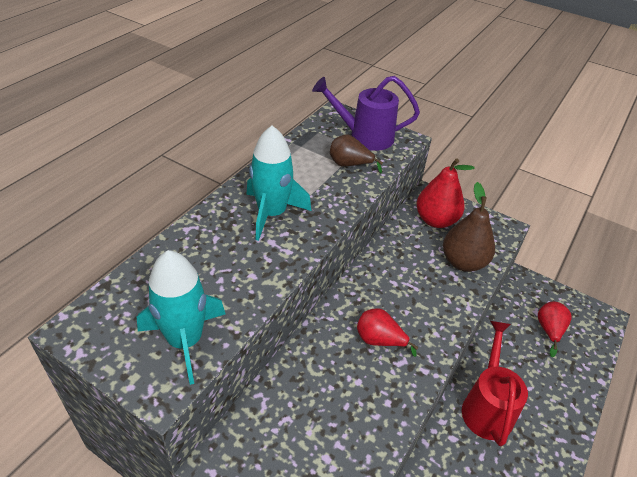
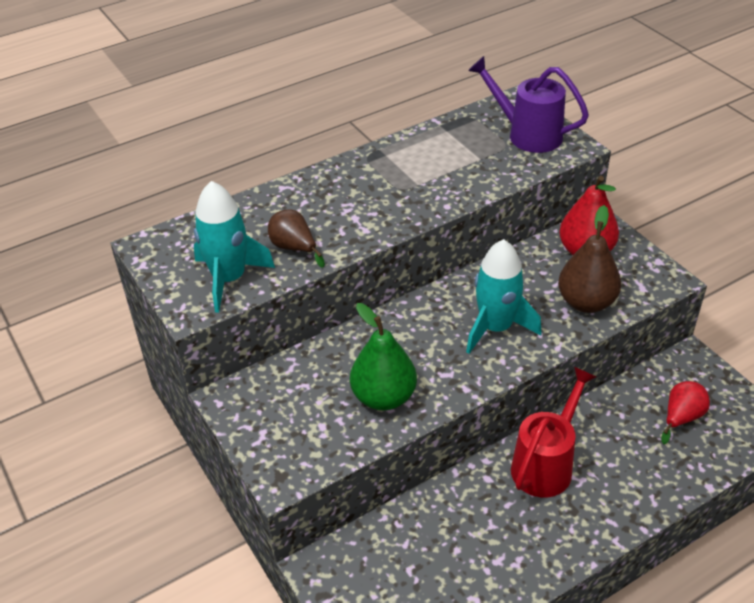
camera: 30 degrees right, 0 degrees up
(271, 213) = (371, 192): turquoise rocket -> turquoise rocket (495, 327)
(349, 165) = (487, 161): brown pear -> brown pear (294, 248)
(364, 405) = (384, 397): none -> green pear
(379, 340) = (436, 349): red pear -> none

